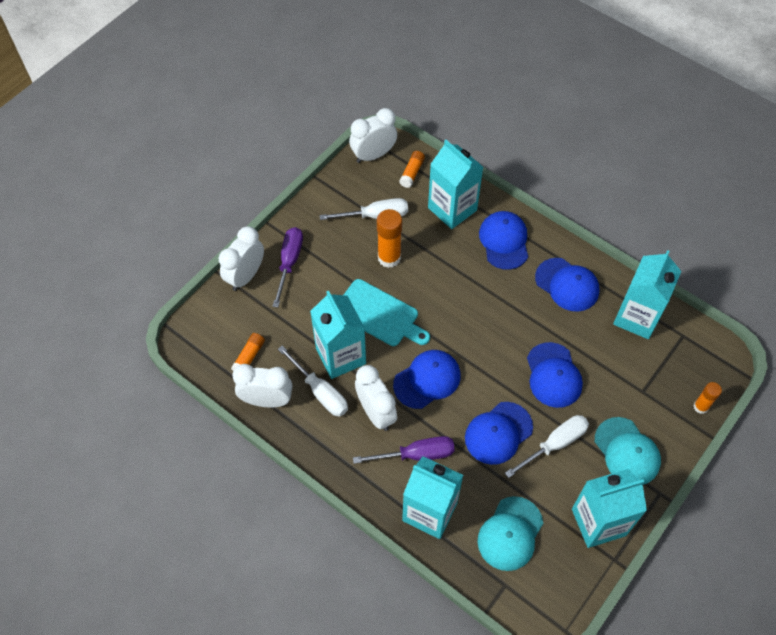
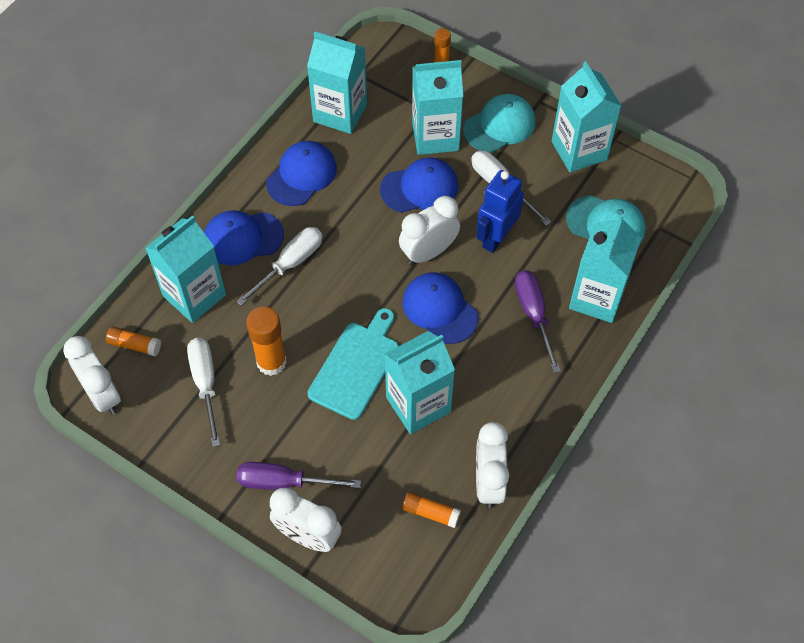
camera: 95 degrees left, 0 degrees up
(320, 392) = (469, 422): white screwdriver -> white screwdriver (290, 264)
(376, 413) = (488, 359): white clock -> white clock (428, 252)
(498, 433) = (496, 237): blue cap -> blue robot
(612, 393) = (435, 136): none -> turquoise carton

